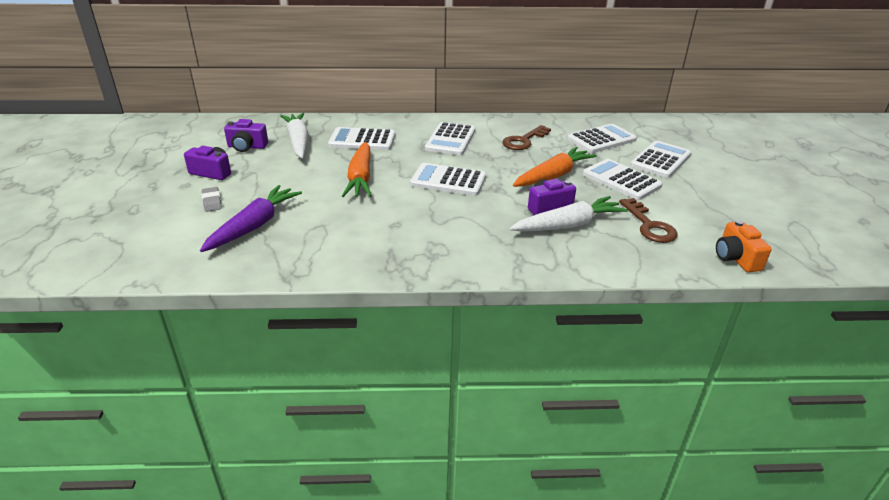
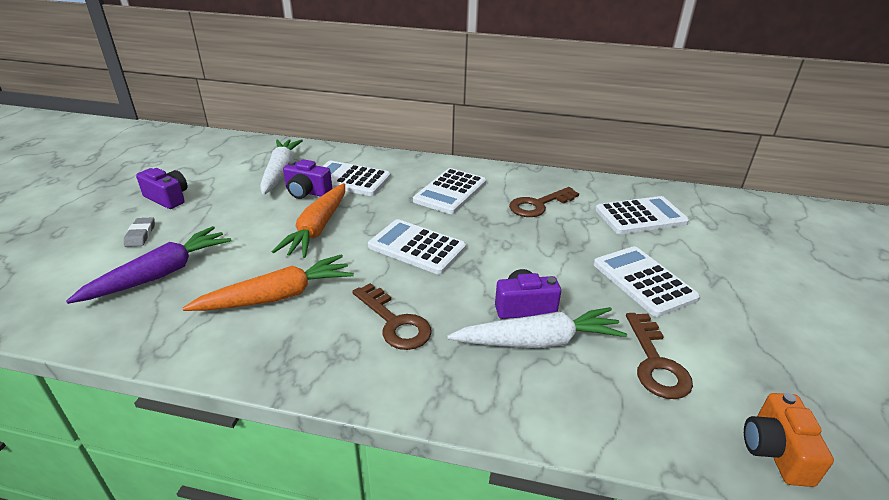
camera: 15 degrees right, 0 degrees up
(247, 147) = (224, 172): purple camera -> purple camera (307, 192)
(462, 229) = (395, 322): none -> brown key
(553, 176) = (553, 260): orange carrot -> orange carrot (277, 296)
(660, 160) = (711, 258): white calculator -> none

